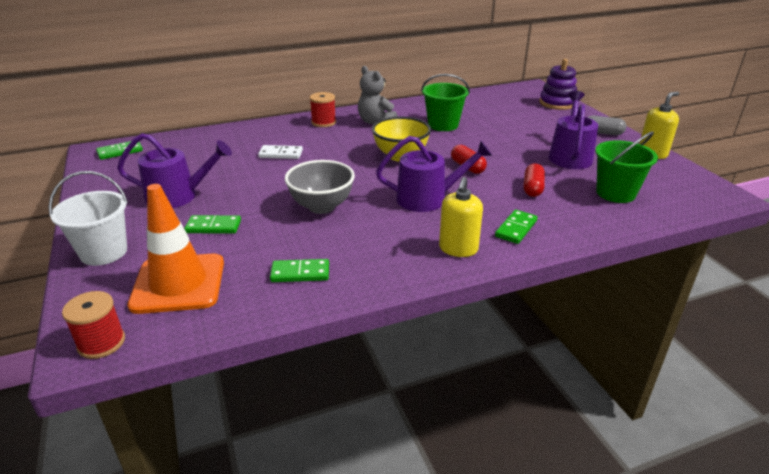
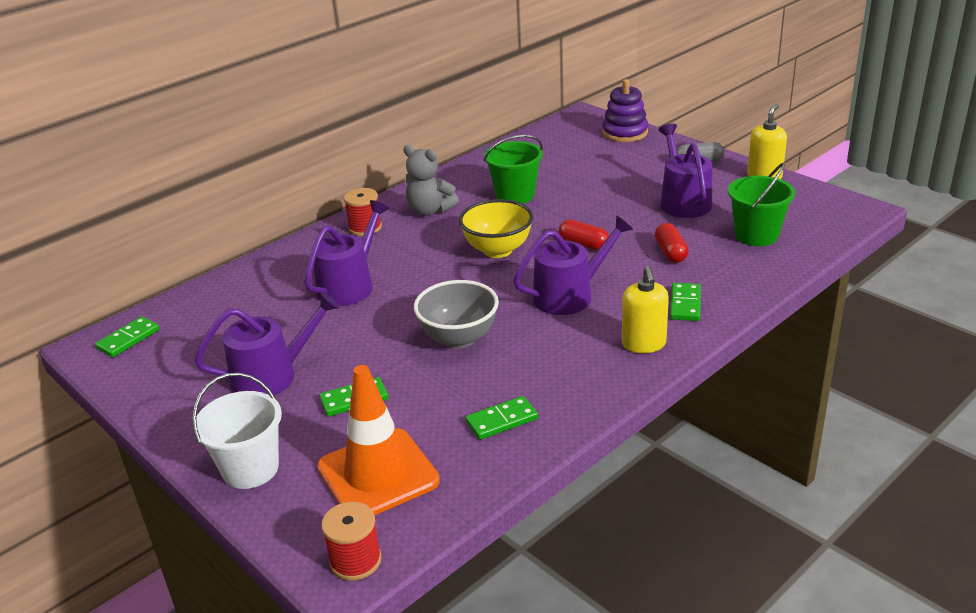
camera: 20 degrees left, 0 degrees up
(280, 154) = (349, 286): white domino -> purple watering can

